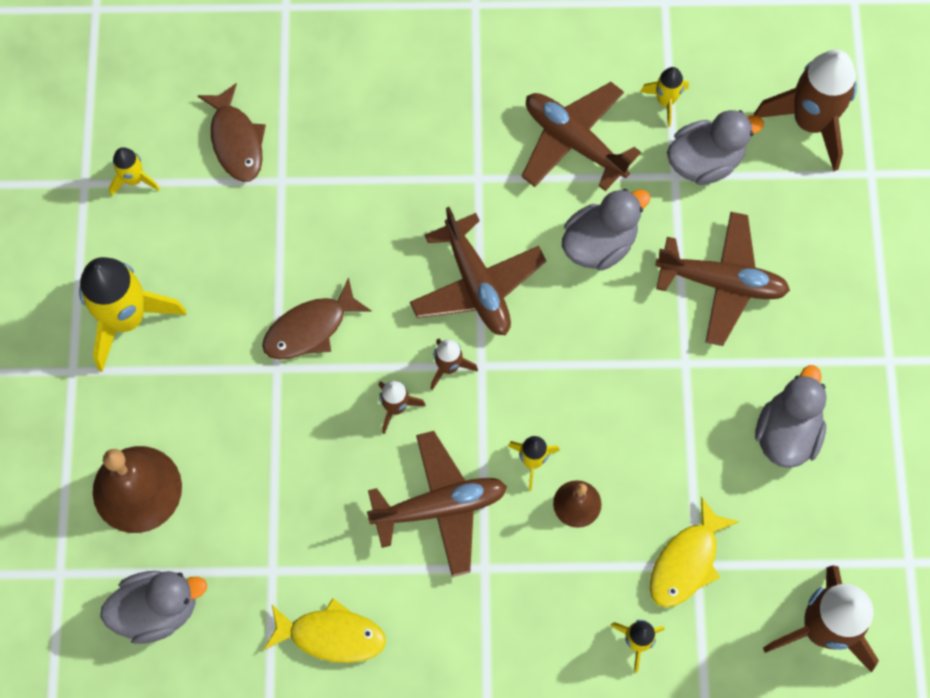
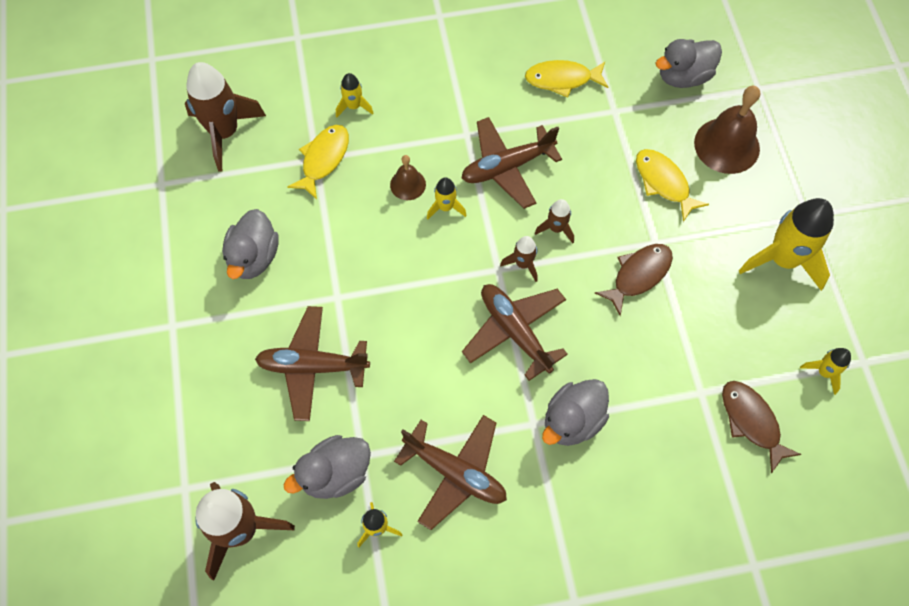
camera: 170 degrees right, 5 degrees down
(239, 448) = (663, 183): none -> yellow fish
(599, 244) = (419, 382): grey duck -> grey duck (572, 421)

